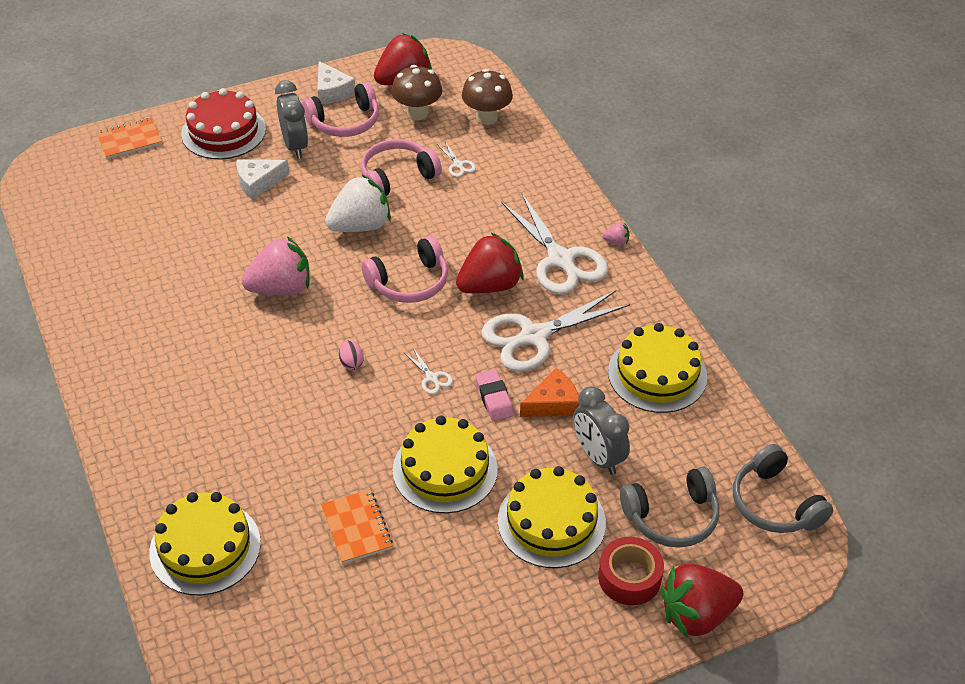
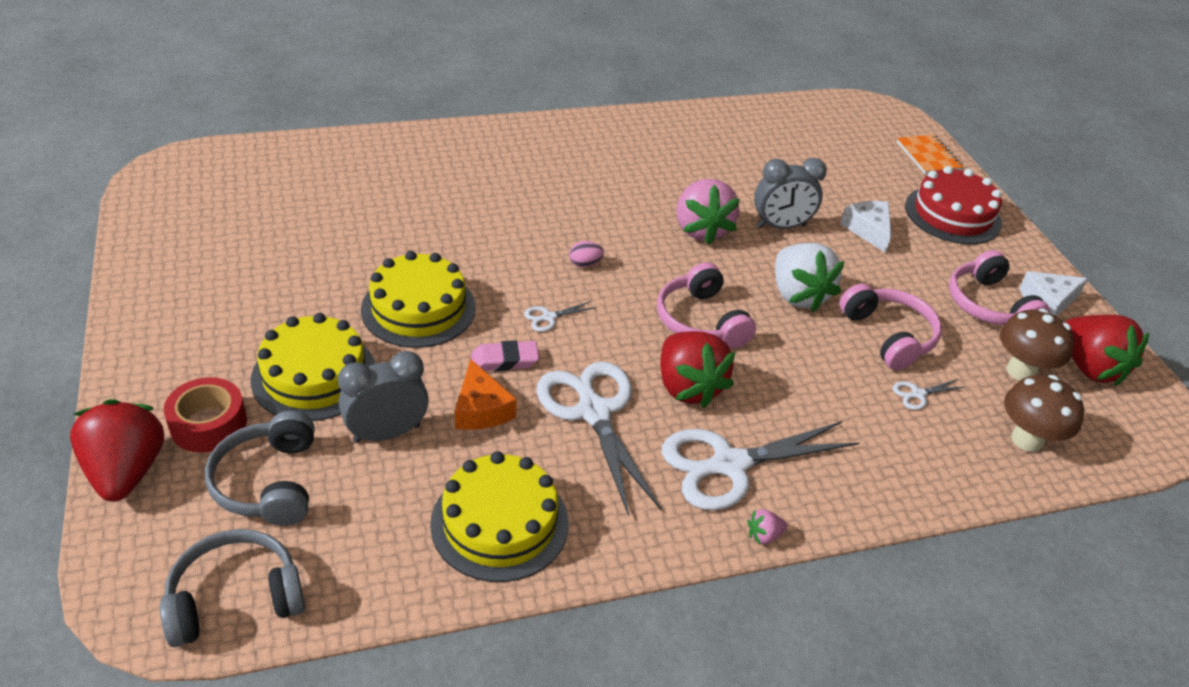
camera: 95 degrees right, 5 degrees down
(205, 547) = (393, 161): yellow cake -> none
(295, 146) = (936, 262): grey clock -> grey clock (781, 226)
(356, 528) = (373, 243): orange notebook -> none
(616, 241) = (764, 535): pink strawberry -> pink strawberry turned 60 degrees clockwise

